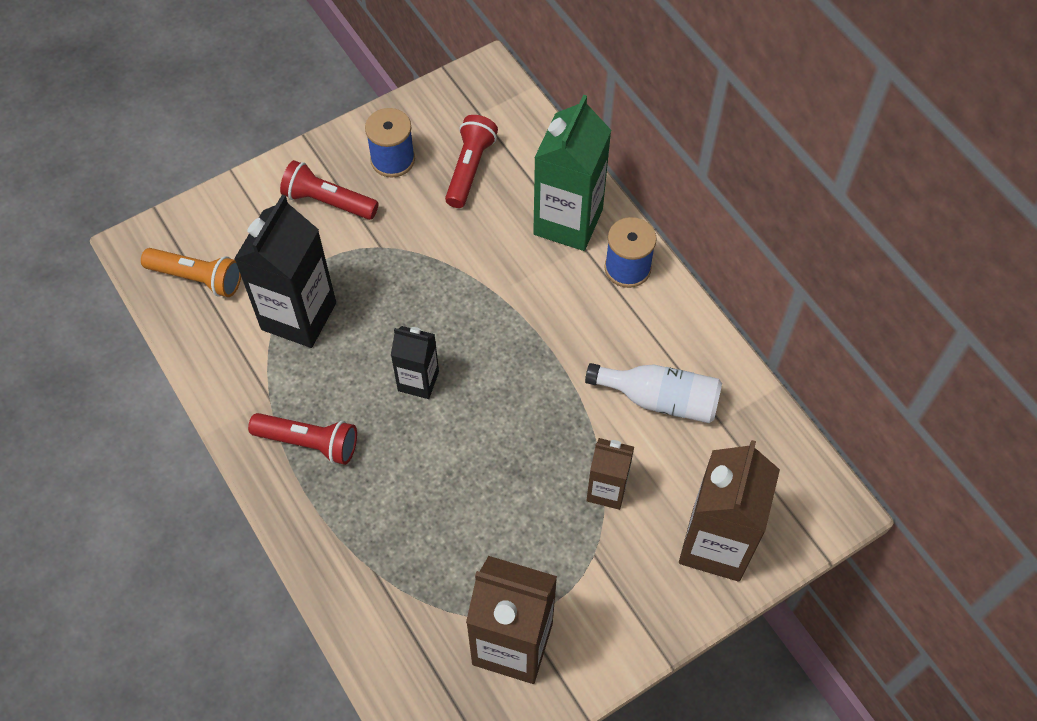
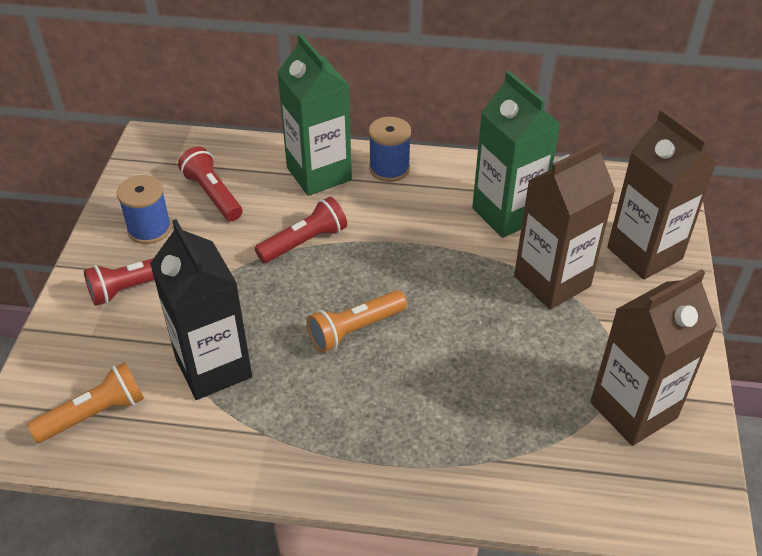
camera: 50 degrees left, 15 degrees down
(309, 442) = (336, 432): red flashlight -> red flashlight (304, 242)
(418, 381) = (355, 329): black carton -> orange flashlight
(607, 490) = (552, 281): brown carton -> brown carton, size x1.77
(660, 399) = (507, 213): white bottle -> green carton

